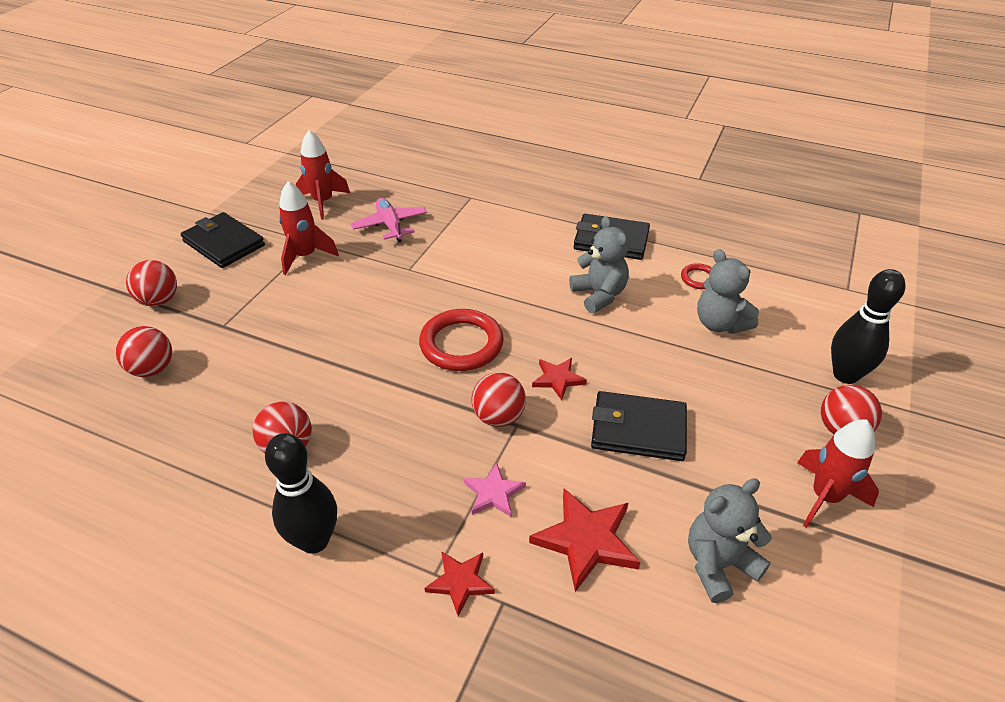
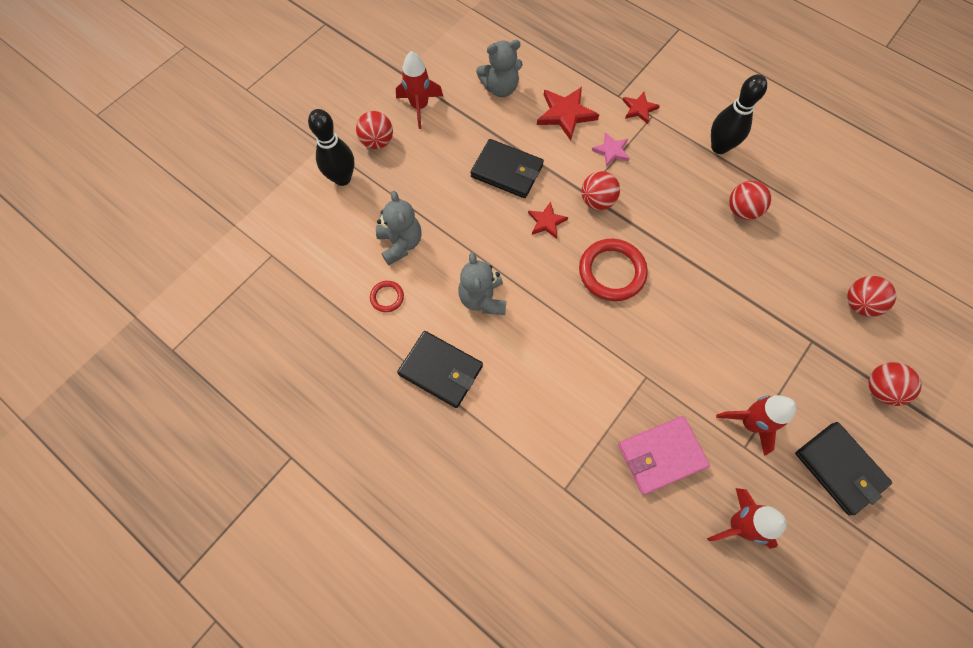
camera: 165 degrees left, 25 degrees up
(390, 225) = (661, 455): pink plane -> pink wallet

